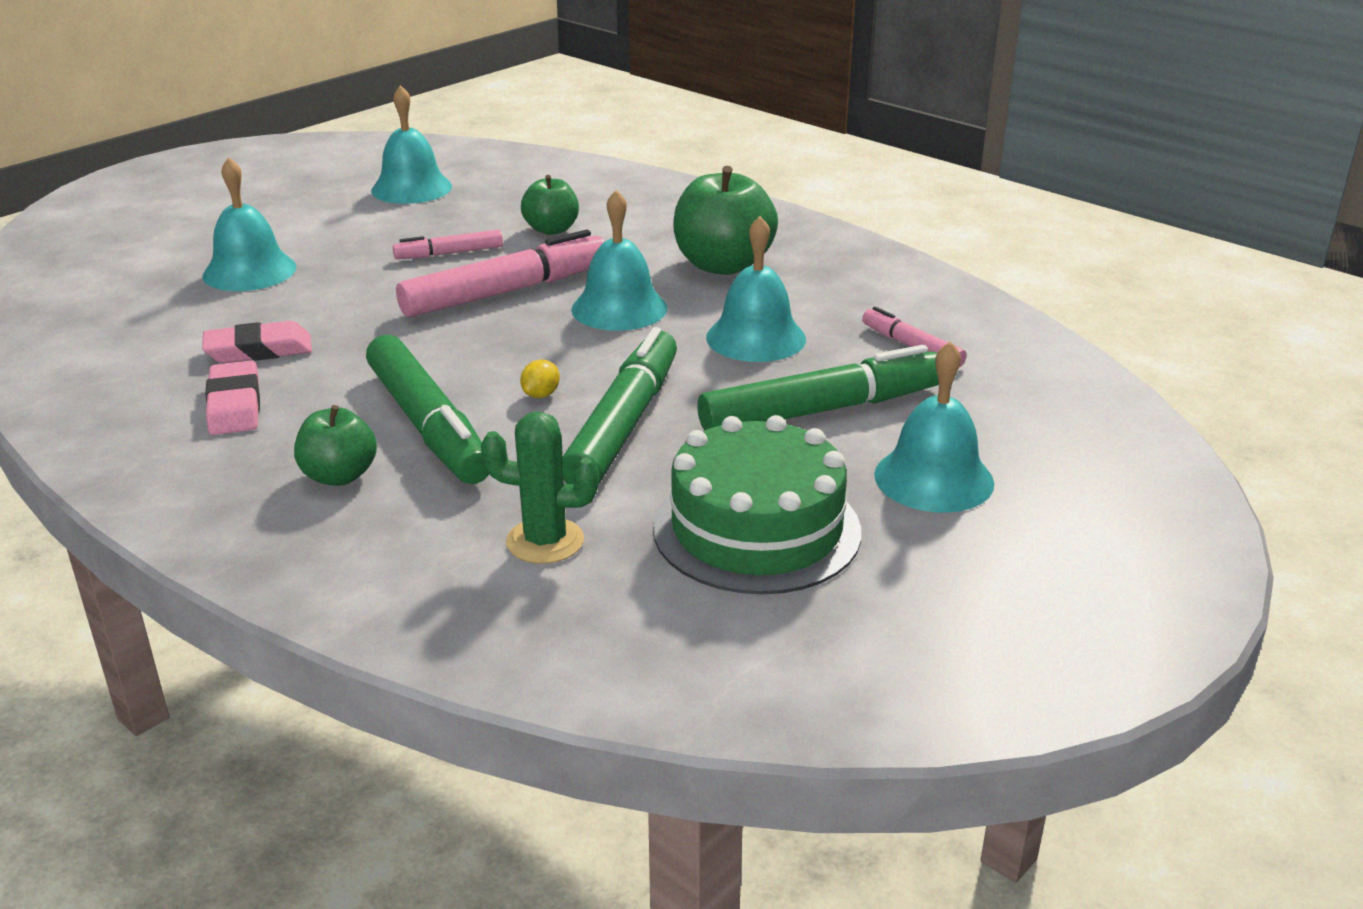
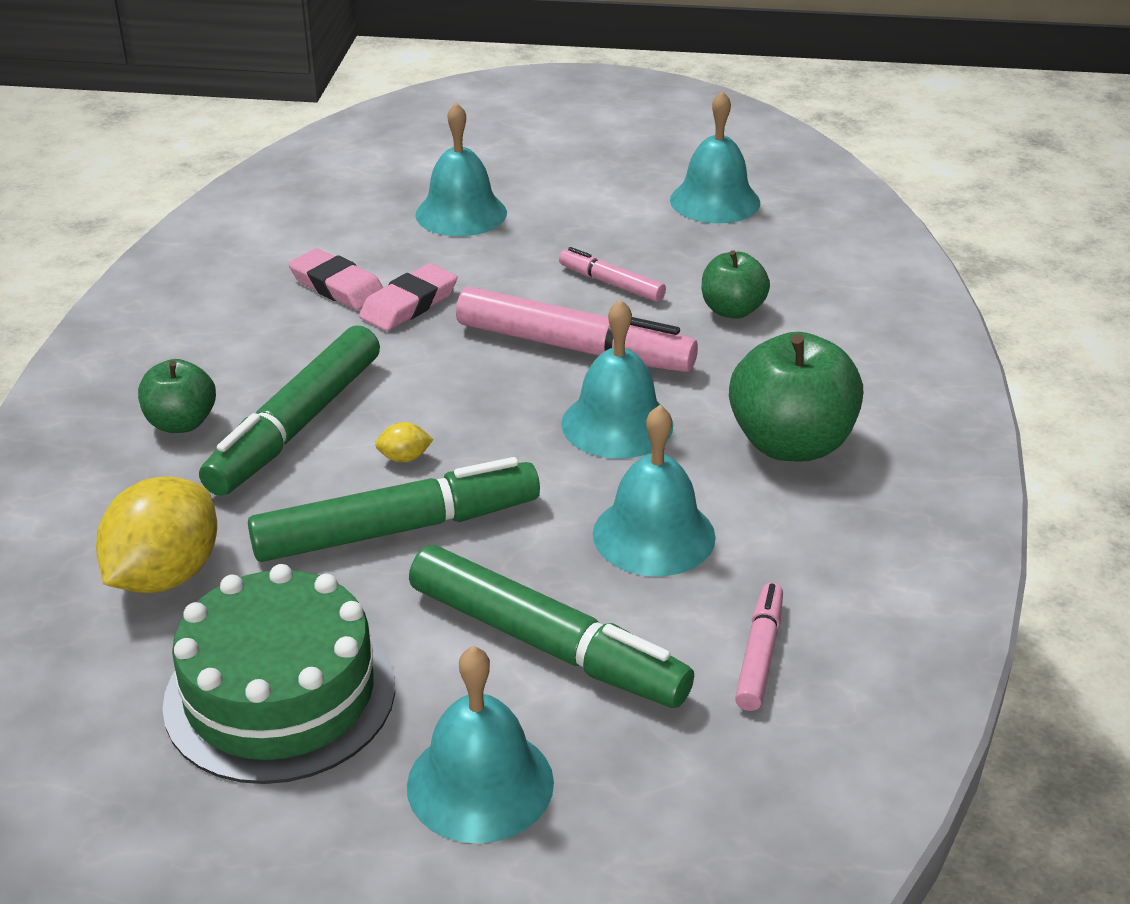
camera: 55 degrees right, 5 degrees up
(234, 405) = (243, 322): pink eraser -> pink eraser (409, 304)
(545, 541) = (165, 575): green cactus -> yellow lemon

